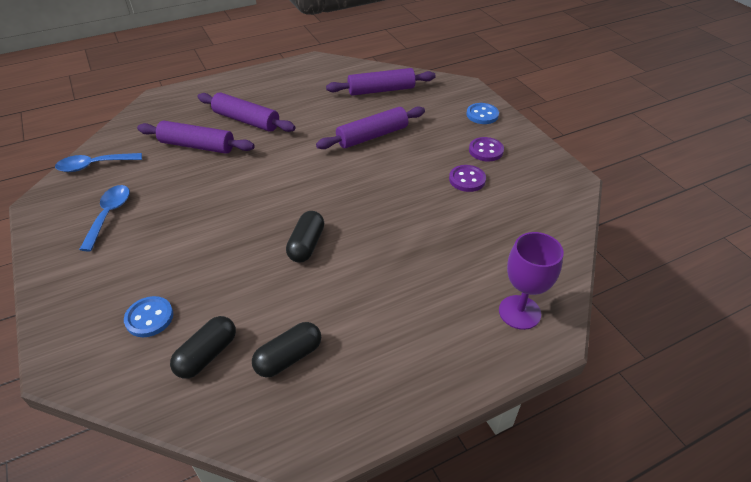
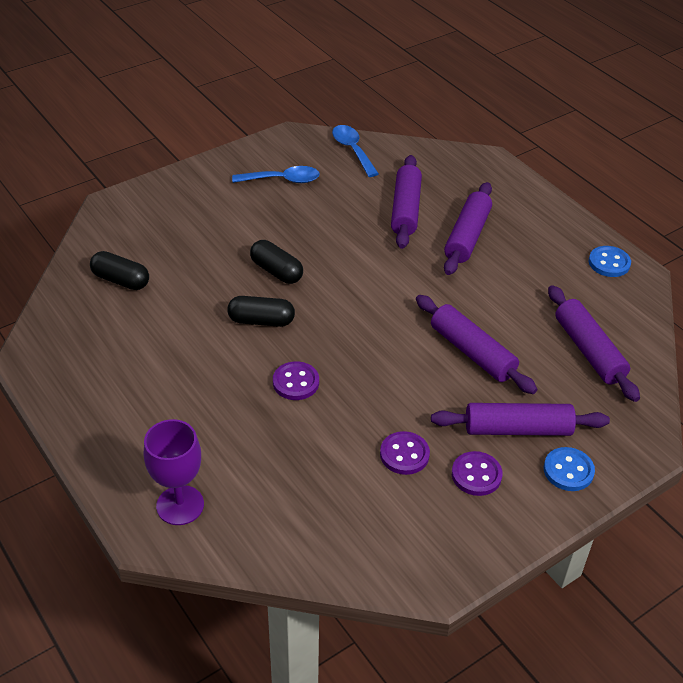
camera: 80 degrees right, 0 degrees up
(149, 318) = (159, 238): blue button -> blue button (609, 263)
(289, 357) = (118, 331): black capsule -> black capsule (276, 271)
(387, 229) = (296, 382): none -> purple button
(446, 128) = (517, 429): none -> purple rolling pin

